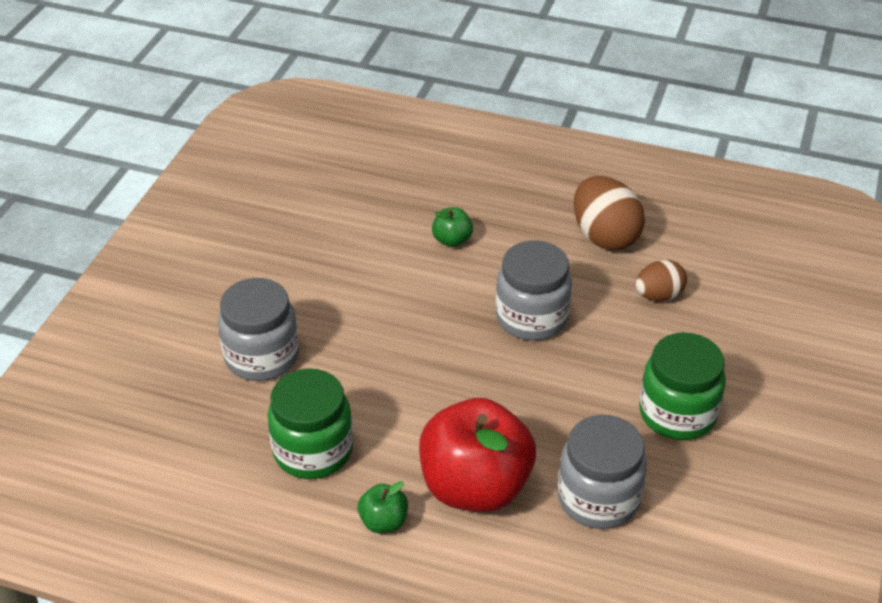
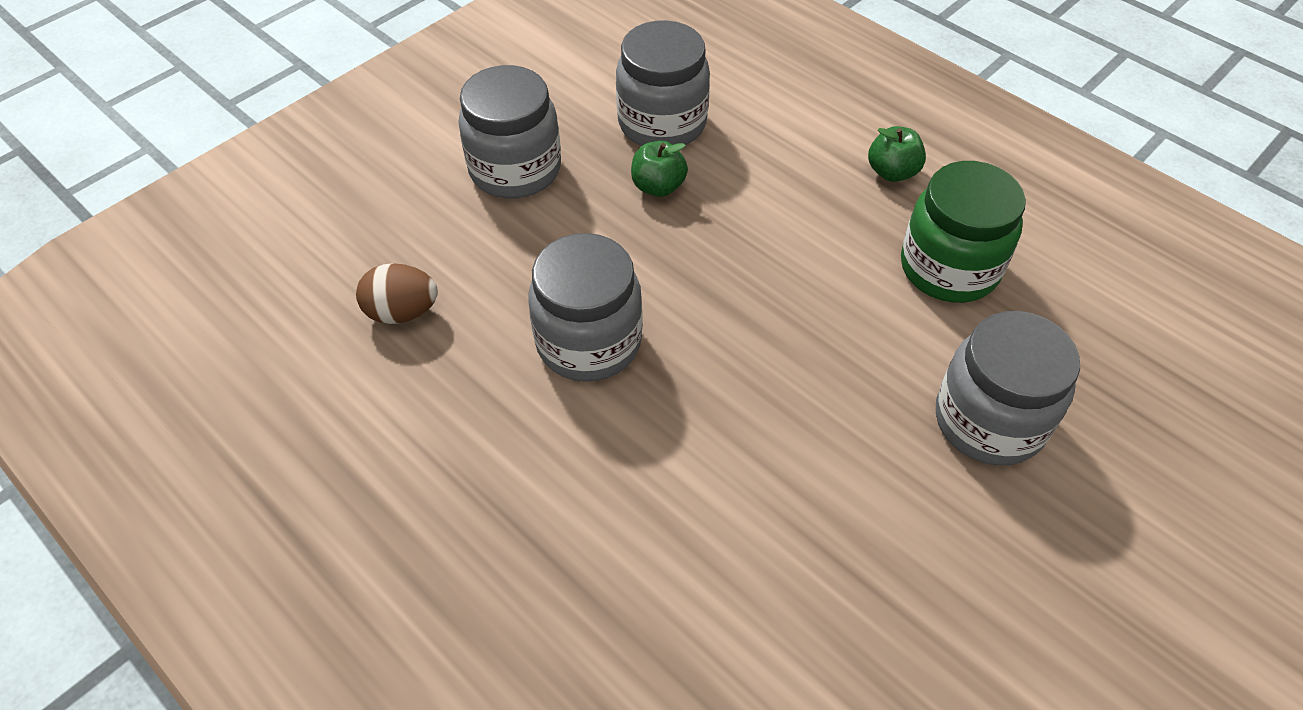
camera: 155 degrees left, 10 degrees up
(452, 240) = (617, 527): green apple -> green apple (658, 186)
(475, 487) = (780, 172): red apple -> none
(604, 236) = (385, 437): brown egg -> none
(677, 413) = (515, 170): green jar -> grey jar

